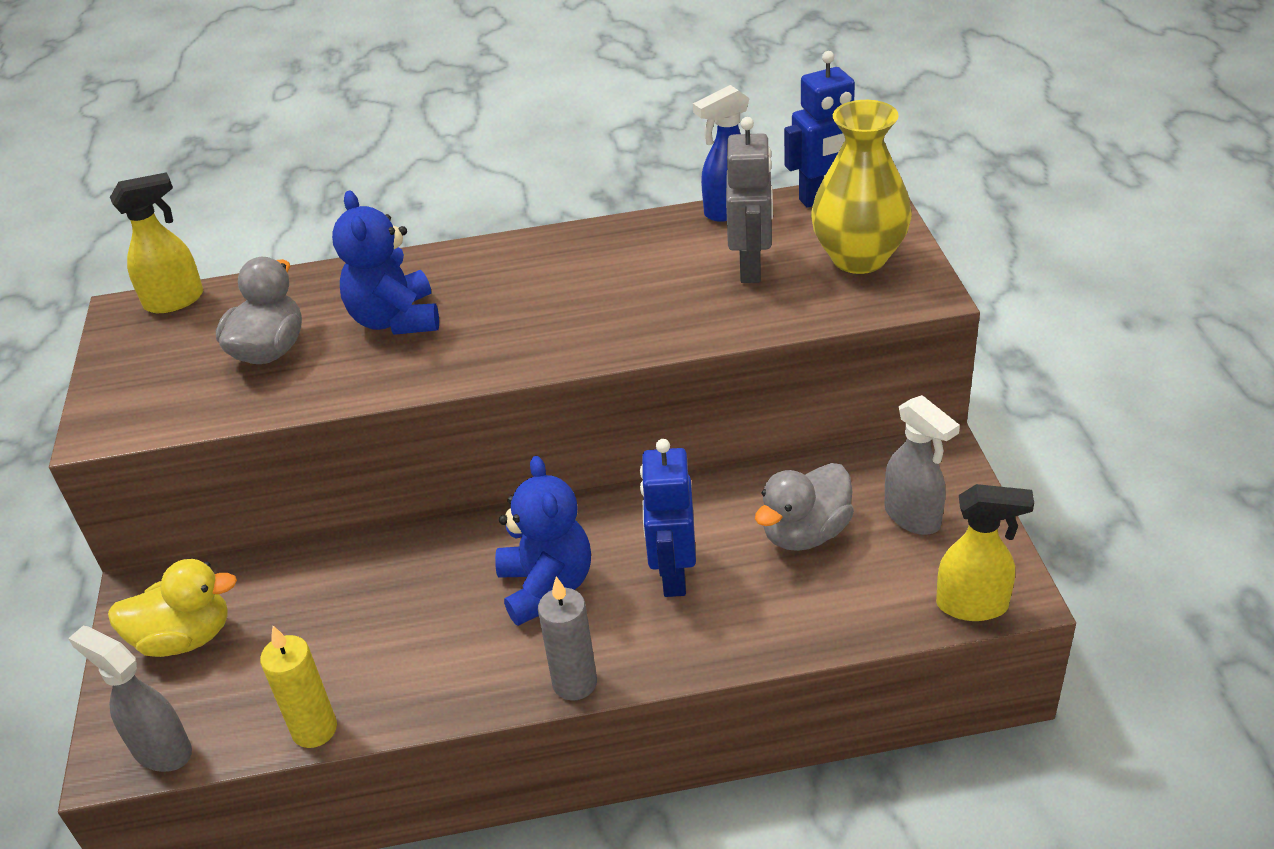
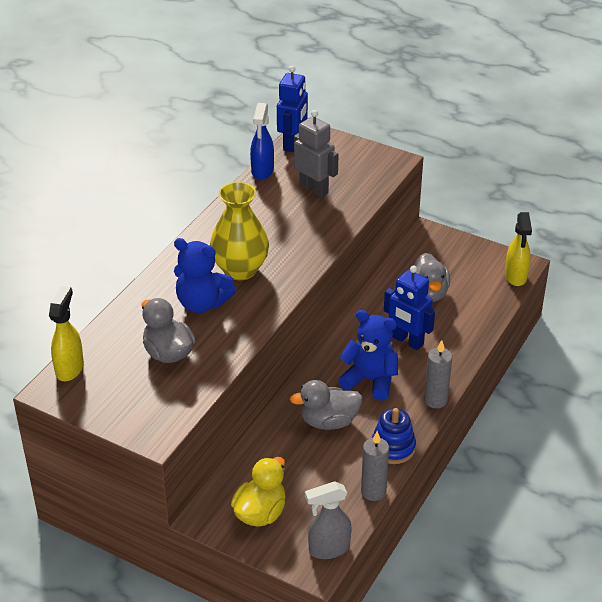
camera: 55 degrees left, 0 degrees up
(314, 729) = (373, 491): yellow candle -> grey candle
(420, 596) = (329, 421): none -> grey duck
(426, 696) = (393, 447): none -> blue stacking toy
(859, 258) = (348, 161): yellow vase -> yellow vase (240, 270)
(913, 517) = (454, 262): grey spray bottle -> none
(973, 605) = (515, 277): yellow spray bottle -> yellow spray bottle turned 135 degrees clockwise

